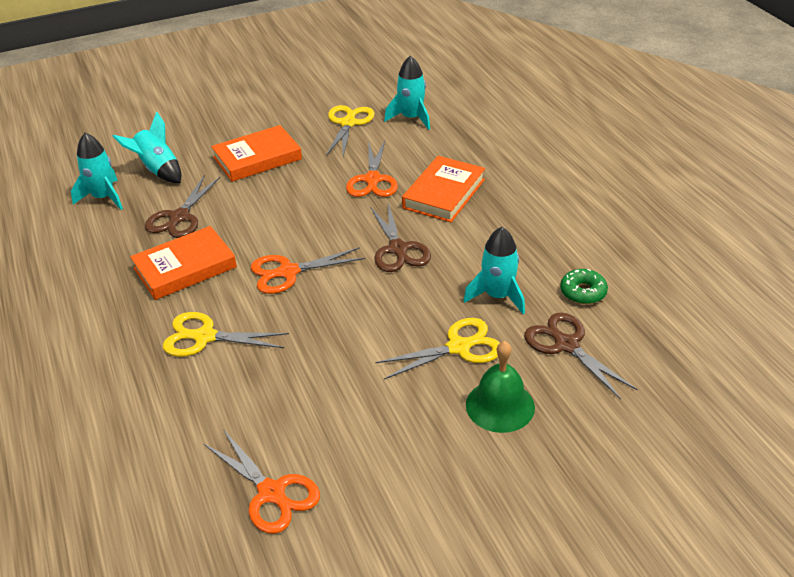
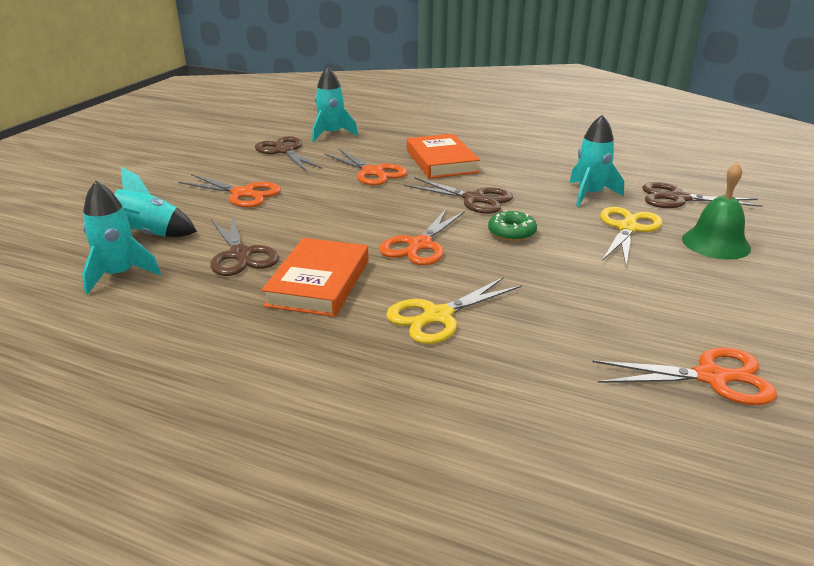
camera: 45 degrees left, 10 degrees down
(257, 158) = (242, 194): orange book -> orange scissors
(348, 123) = (285, 151): yellow scissors -> brown scissors
(583, 292) = (629, 172): green donut -> green donut (511, 233)

